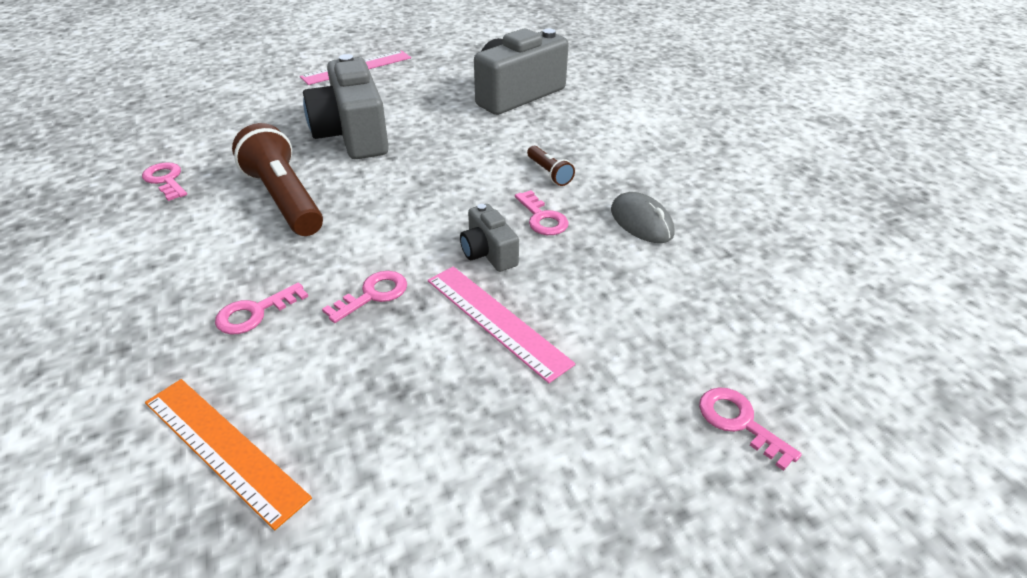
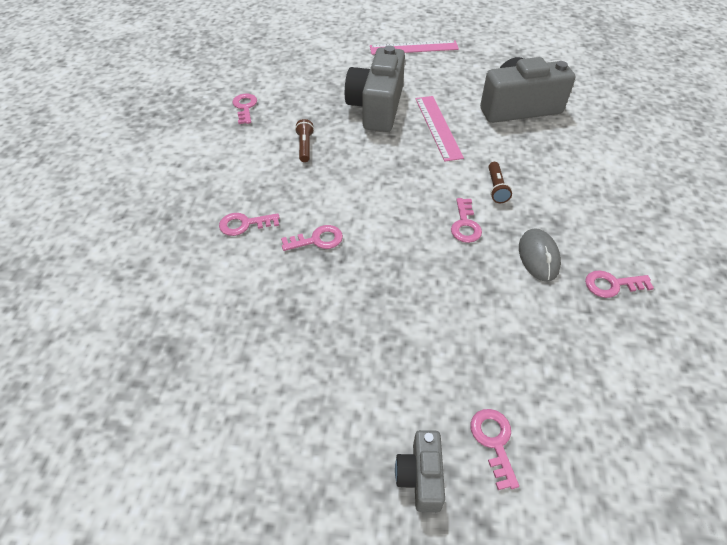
camera: 30 degrees right, 10 degrees up
(223, 448) = (184, 305): orange ruler -> none
(284, 199) = (305, 146): brown flashlight -> brown flashlight, size x0.47
(488, 253) = (409, 238): grey camera -> grey camera (420, 476)
(496, 320) = (381, 291): pink ruler -> pink ruler (438, 127)
(730, 222) = (612, 285): none -> pink key

